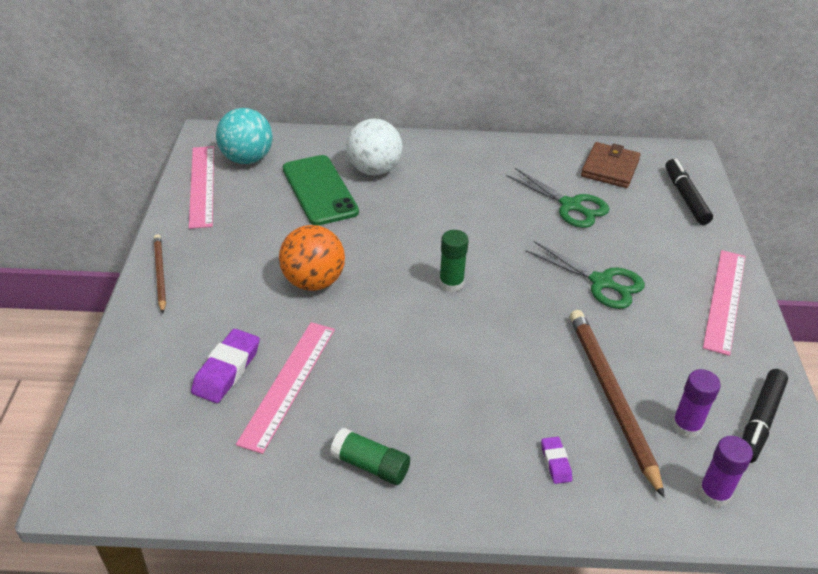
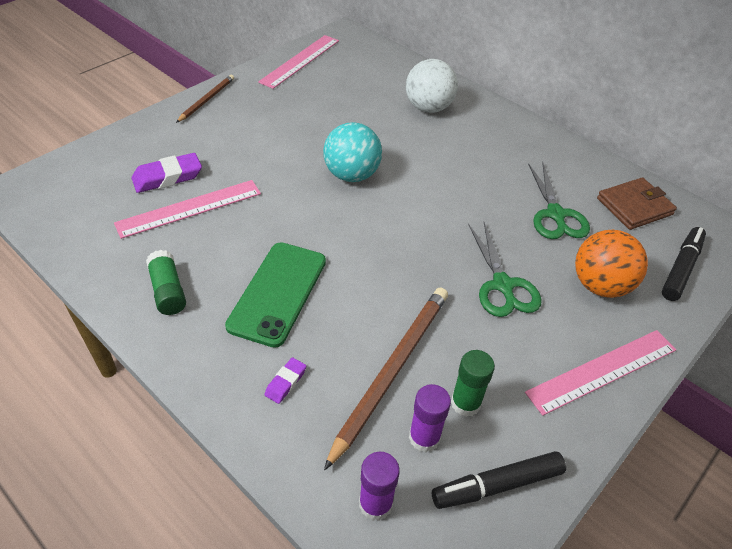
camera: 40 degrees right, 5 degrees up
(247, 159) = (350, 58): turquoise ball -> turquoise ball (351, 175)
(313, 281) = (288, 156): orange ball -> orange ball (600, 285)
(320, 190) = (371, 102): green phone -> green phone (278, 293)
(451, 283) = (380, 213): green glue stick -> green glue stick (465, 403)

